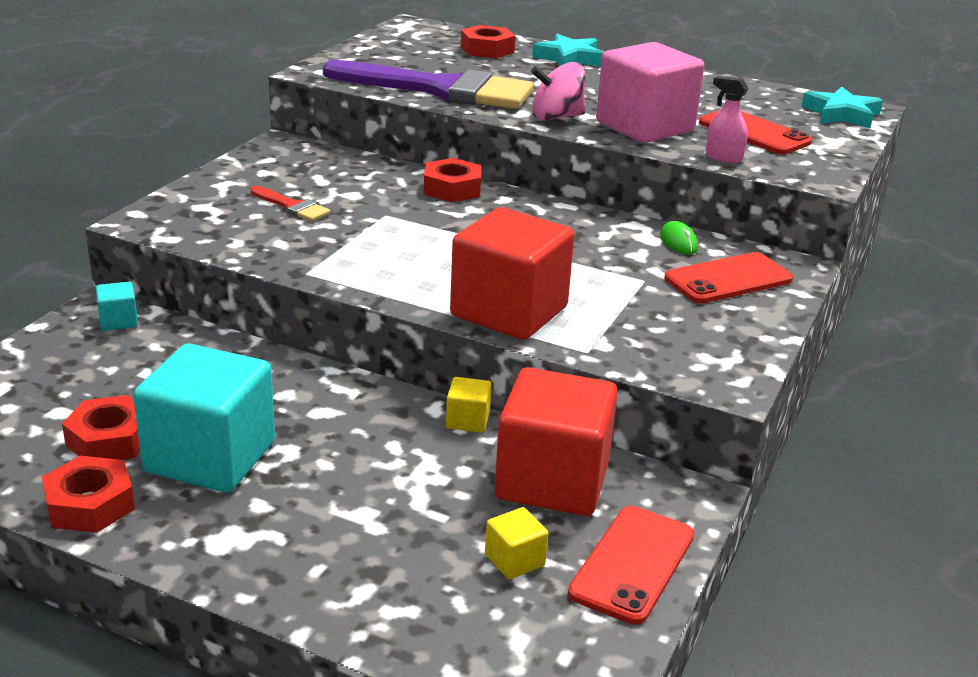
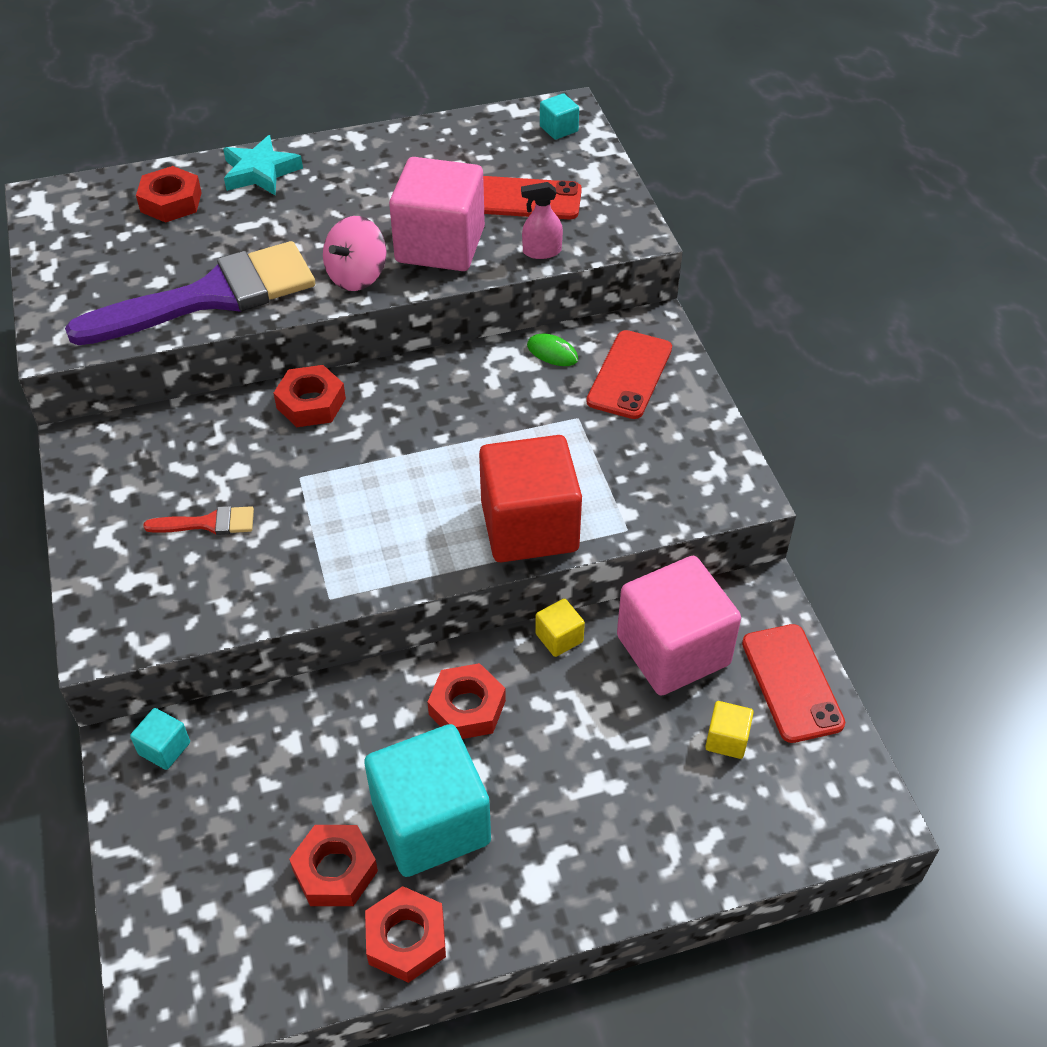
camera: 40 degrees left, 20 degrees up
(336, 416) = (467, 708): none -> red nut
(552, 481) = (673, 650): red cube -> pink cube
(841, 114) = (559, 129): turquoise star -> turquoise cube

